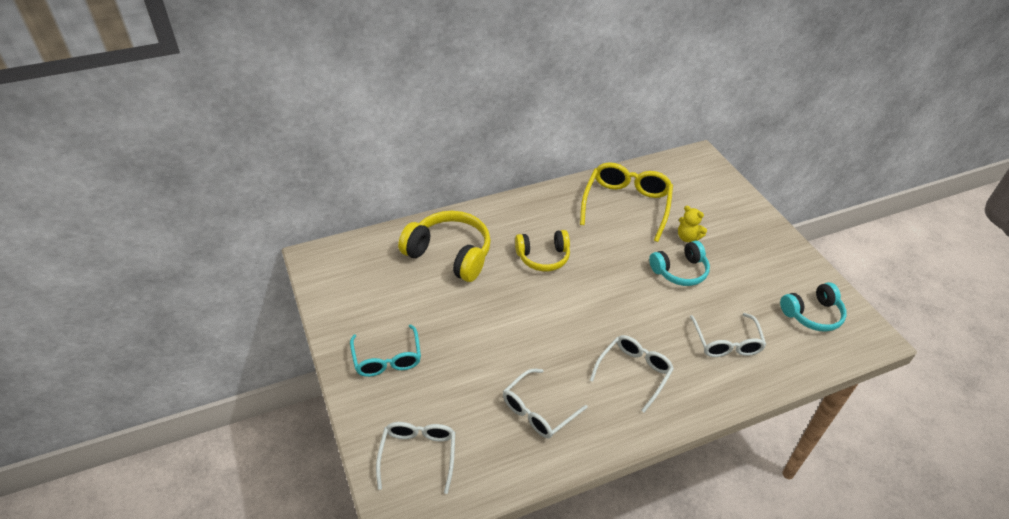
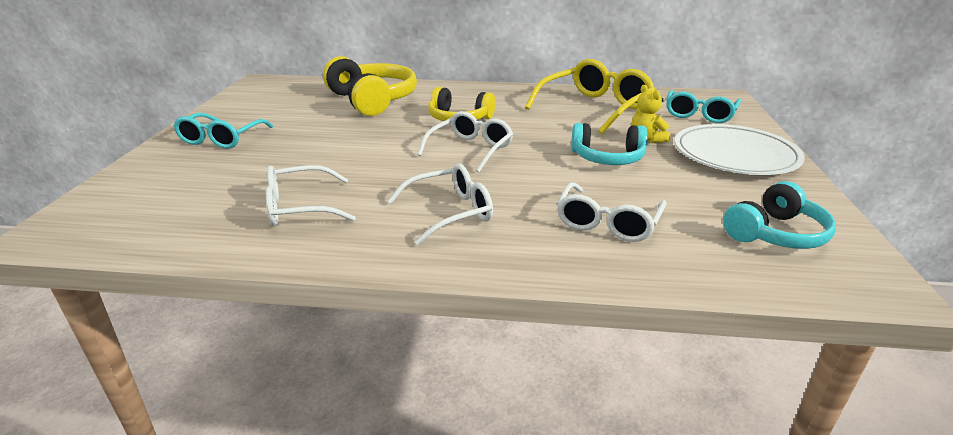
camera: 30 degrees right, 15 degrees down
(418, 455) = (139, 200): white glasses -> white glasses (470, 149)
(699, 190) = (699, 114): none -> turquoise glasses
(749, 237) = (735, 155): none -> white plate
(812, 314) = (776, 234): turquoise headphones -> turquoise headphones turned 45 degrees counterclockwise

